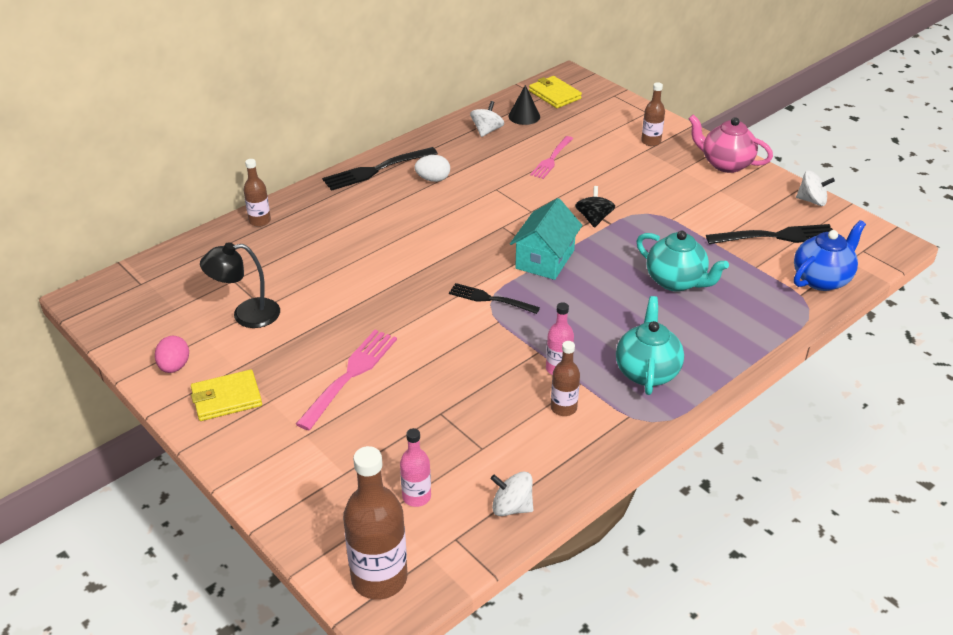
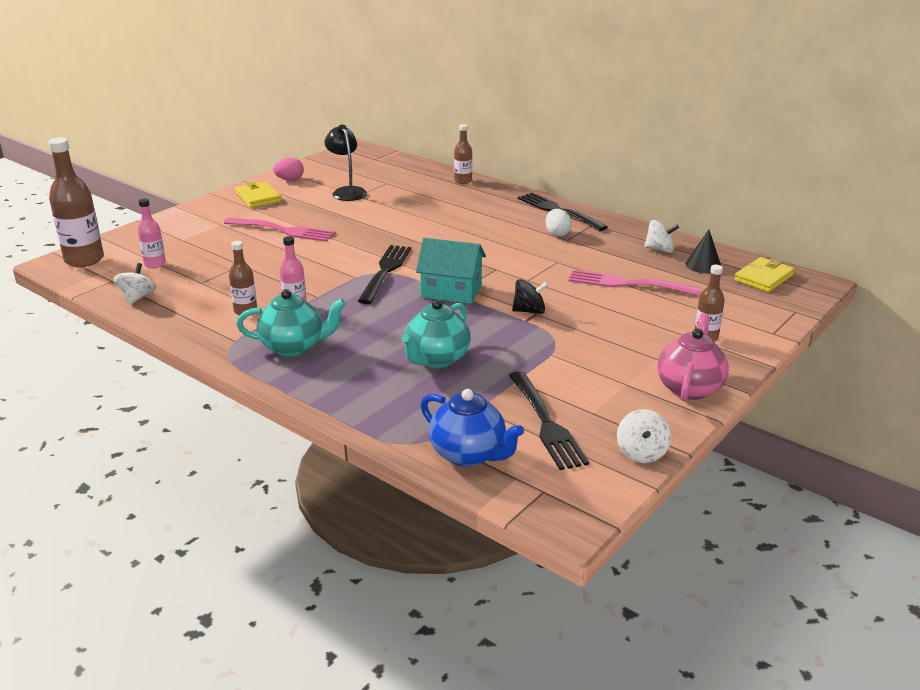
camera: 80 degrees right, 10 degrees down
(491, 299) = (385, 272): black fork -> black fork, size x1.50
(552, 159) = (629, 284): pink fork -> pink fork, size x1.50

